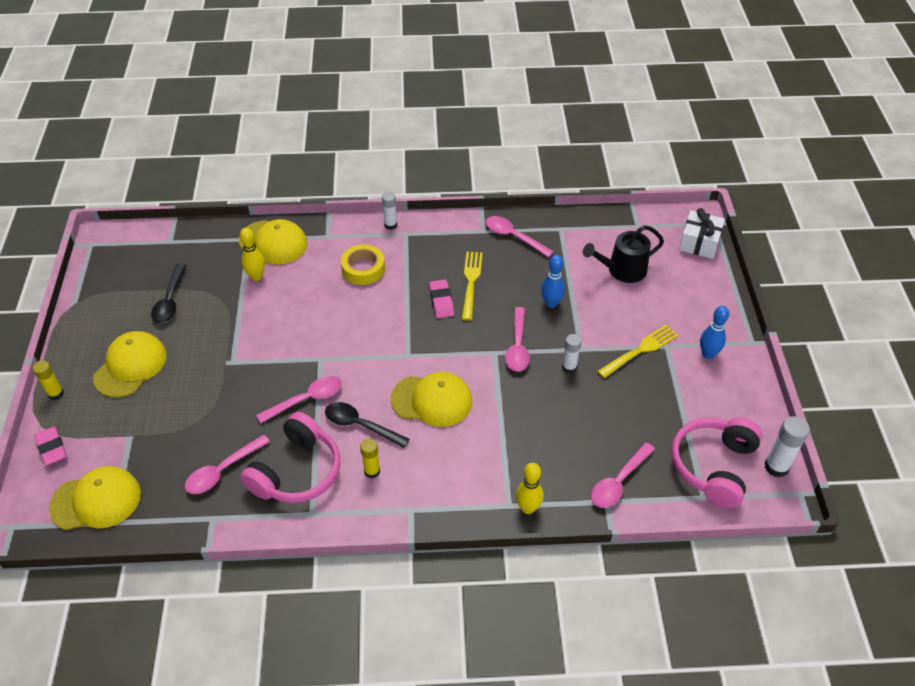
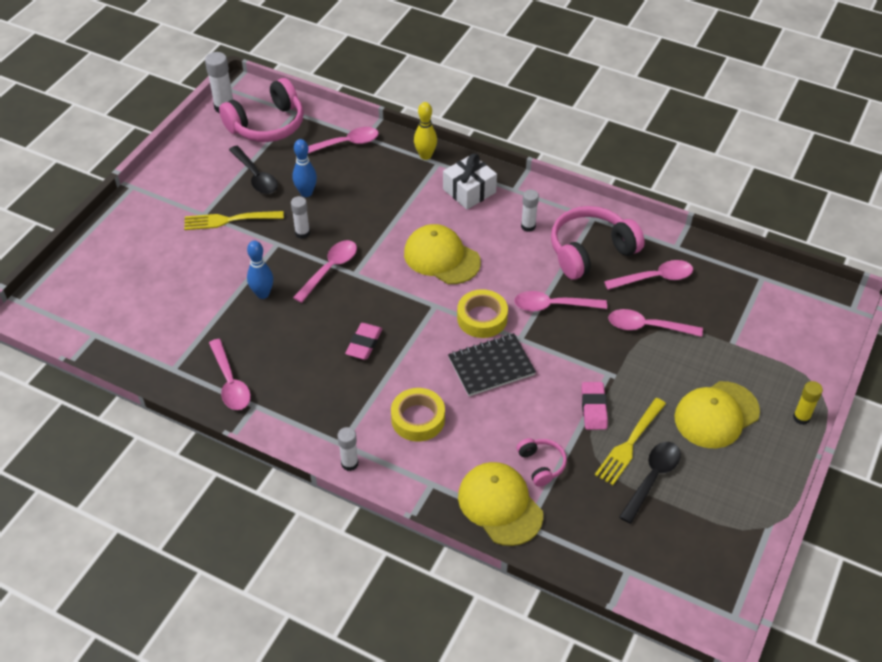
camera: 150 degrees left, 0 degrees up
(52, 448) = (810, 363): pink eraser -> pink eraser (593, 408)
(96, 500) = (773, 299): yellow cap -> none
(213, 417) = (647, 327): none -> pink spoon
(256, 276) = (541, 465): yellow bowling pin -> pink headphones
(331, 327) = (491, 366): none -> black notebook
(360, 425) = (517, 264): black spoon -> black spoon (256, 176)
(362, 361) = (482, 318): none -> yellow tape
(372, 471) = (528, 226): yellow glue stick -> white glue stick
(471, 283) = (319, 350): yellow fork -> yellow fork (630, 443)
(622, 270) = (163, 295): black watering can -> none
(699, 243) = (61, 288): white gift -> white gift (469, 191)
(708, 354) = (178, 193): blue bowling pin -> blue bowling pin (306, 193)

